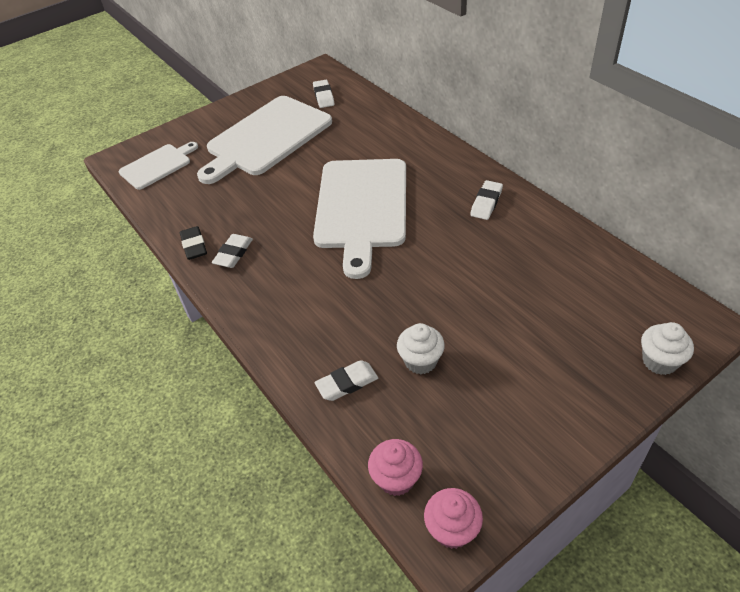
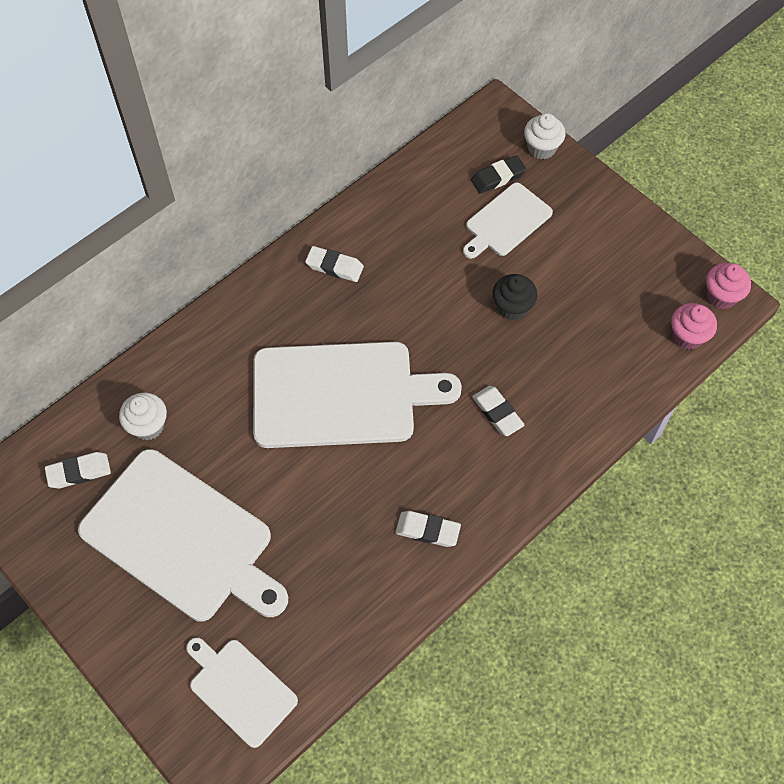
camera: 100 degrees left, 15 degrees up
(194, 246) = (415, 584): black eraser -> black eraser (498, 177)
(347, 383) = (598, 383): white eraser -> white eraser (497, 413)
(420, 361) = (564, 323): white cupcake -> white cupcake (148, 426)
(441, 320) = (512, 307): none -> black cupcake
(548, 322) = (506, 222): none -> white cutting board

